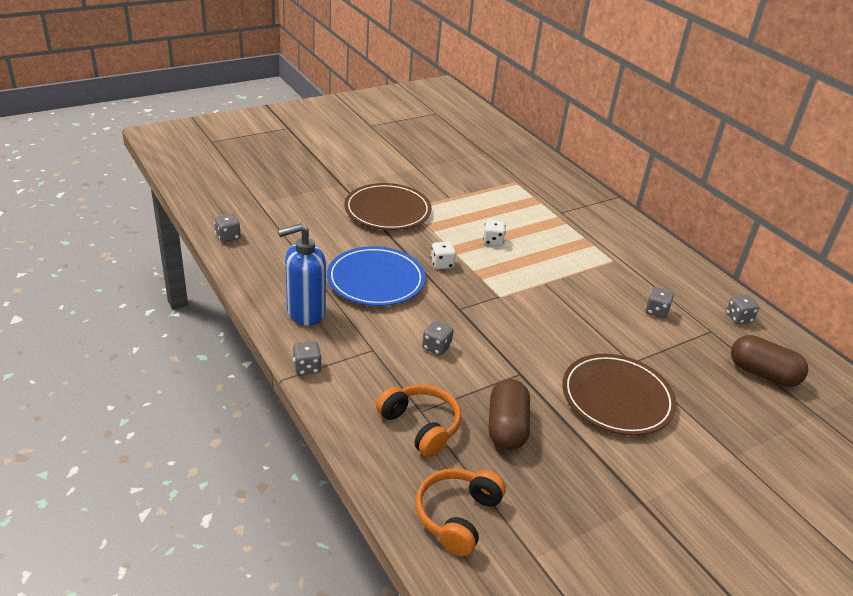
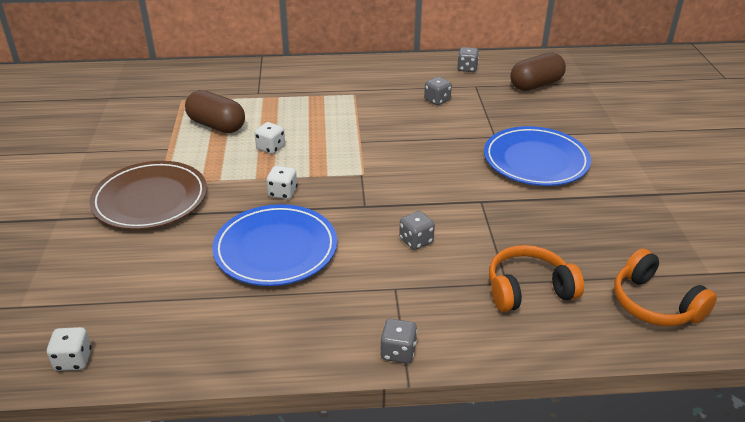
camera: 60 degrees left, 0 degrees up
(228, 237) = (73, 360): grey dice -> white dice
(305, 313) = (296, 325): blue soap dispenser -> none
(506, 427) = (550, 234): brown capsule -> brown capsule (216, 125)
(617, 398) = (535, 161): brown plate -> blue plate

